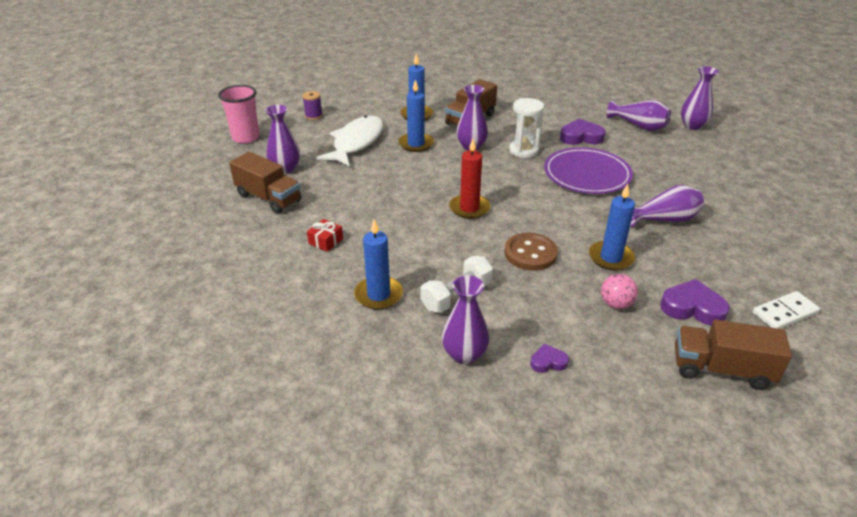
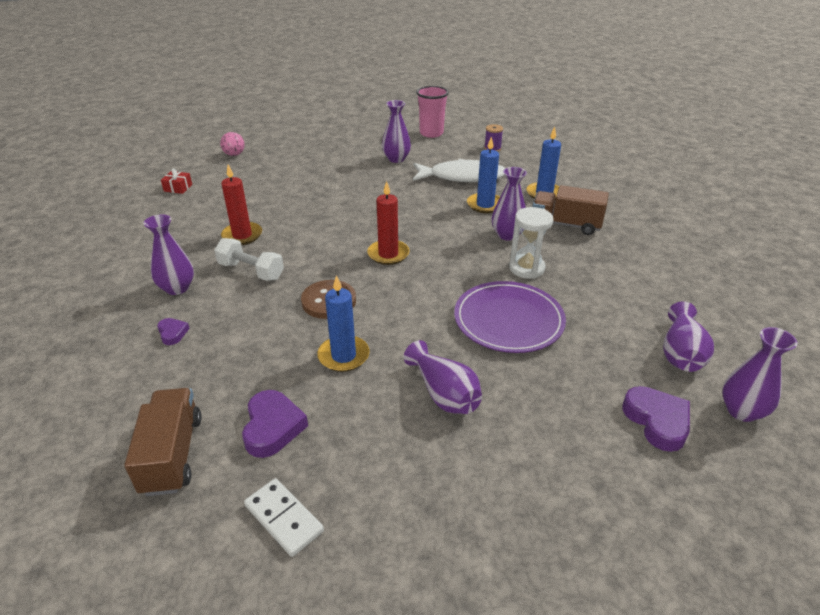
camera: 70 degrees right, 0 degrees up
(268, 198) = (349, 163): brown truck -> none
(326, 241) = (303, 199): red gift -> red gift (178, 188)
(378, 295) = (242, 235): blue candle -> red candle
(581, 137) = (598, 305): purple heart -> purple heart (657, 421)
(616, 304) = (263, 367): pink ball -> pink ball (234, 154)

